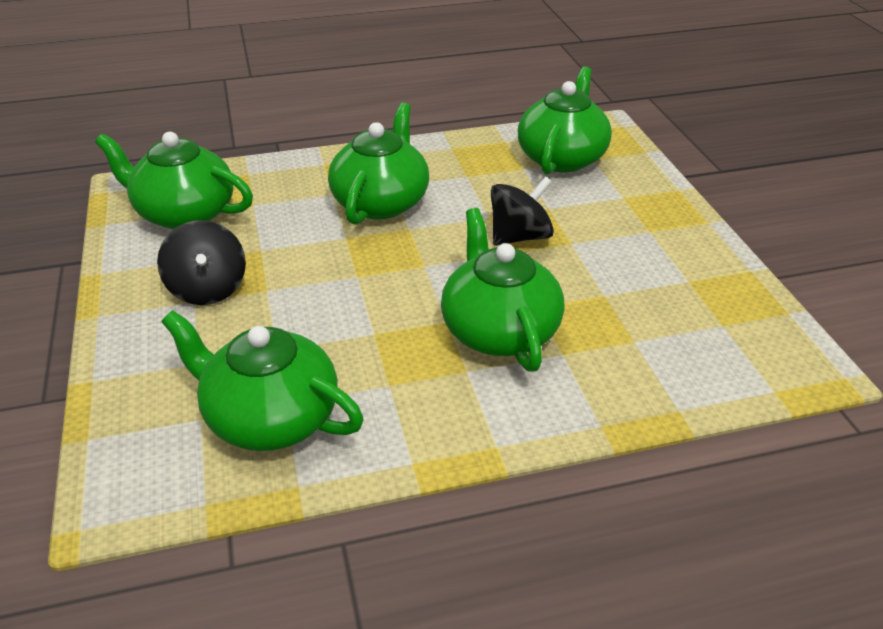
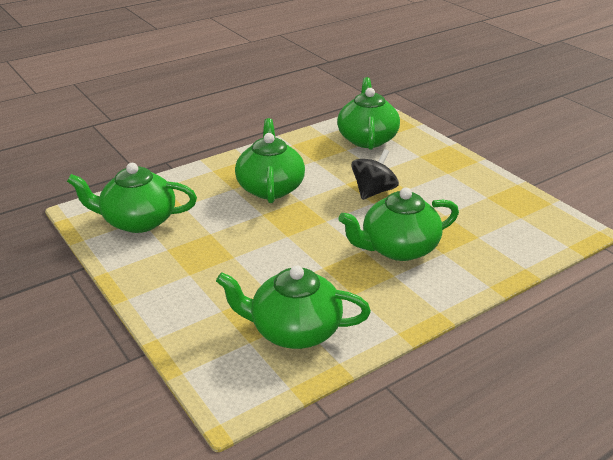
camera: 20 degrees left, 5 degrees down
(208, 289) = (193, 265): black spinning top -> none
(499, 330) = (398, 248): green teapot -> green teapot turned 75 degrees counterclockwise

